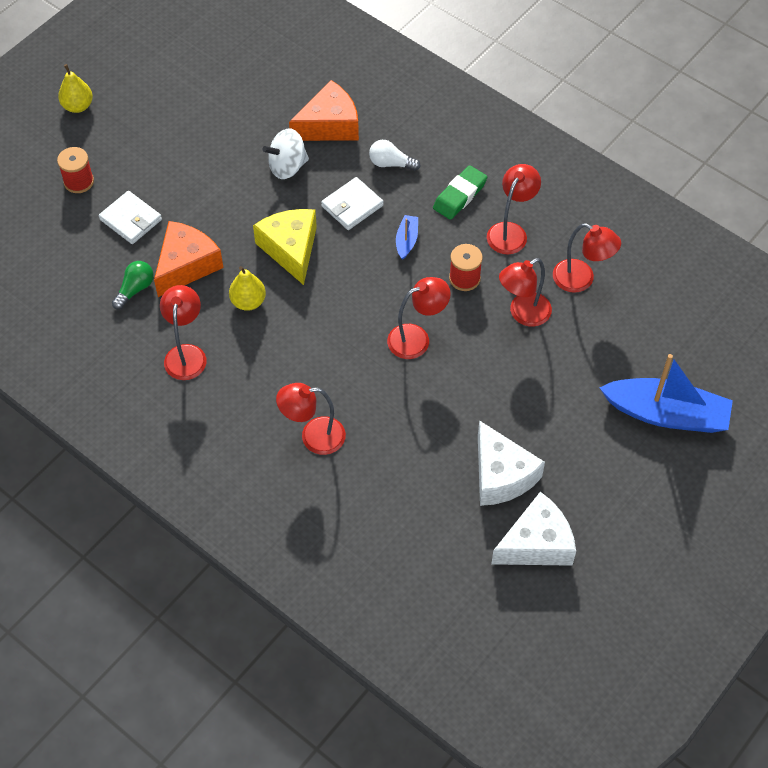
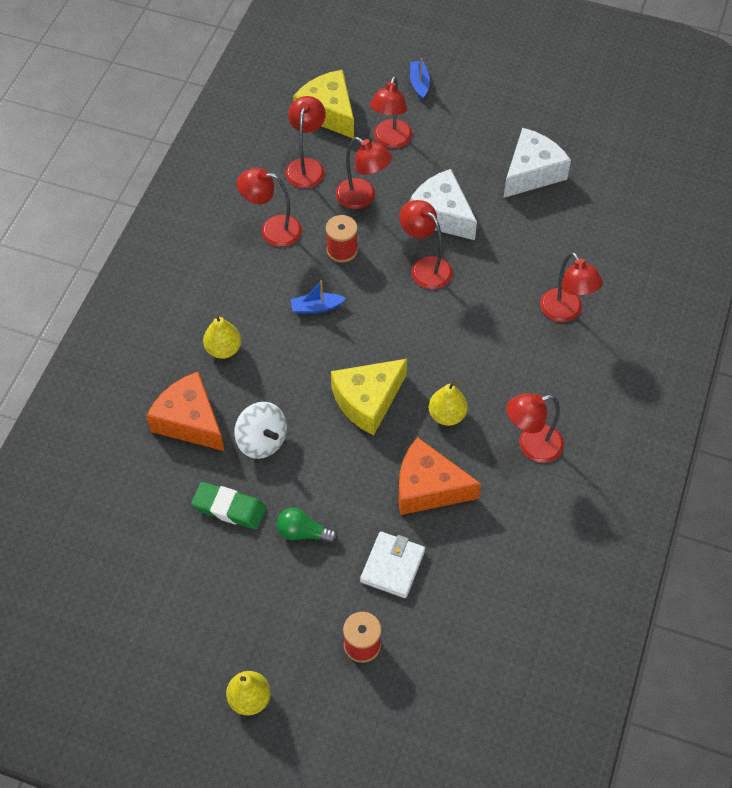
camera: 110 degrees left, 0 degrees up
(135, 289) = (479, 524): green light bulb -> green light bulb (303, 533)
(352, 206) = (291, 366): white wallet -> none
(391, 163) = (223, 349): white light bulb -> yellow pear
(459, 196) = (244, 280): green eraser -> green eraser (229, 508)
(536, 543) = (580, 136): white cheese -> white cheese (441, 215)
(591, 361) = (390, 140): none -> red lamp
(649, 319) = (328, 113): none -> yellow cheese
(666, 414) = (419, 83): blue boat -> blue boat, size x0.44

